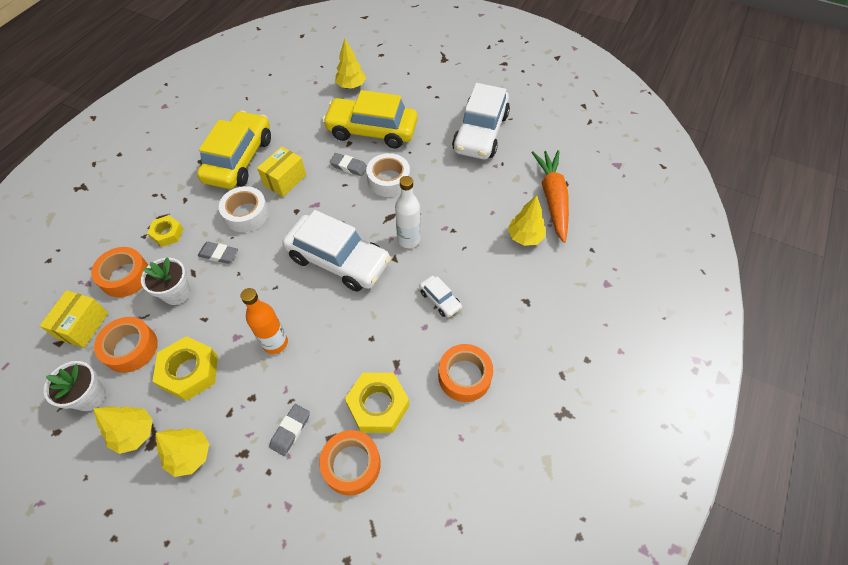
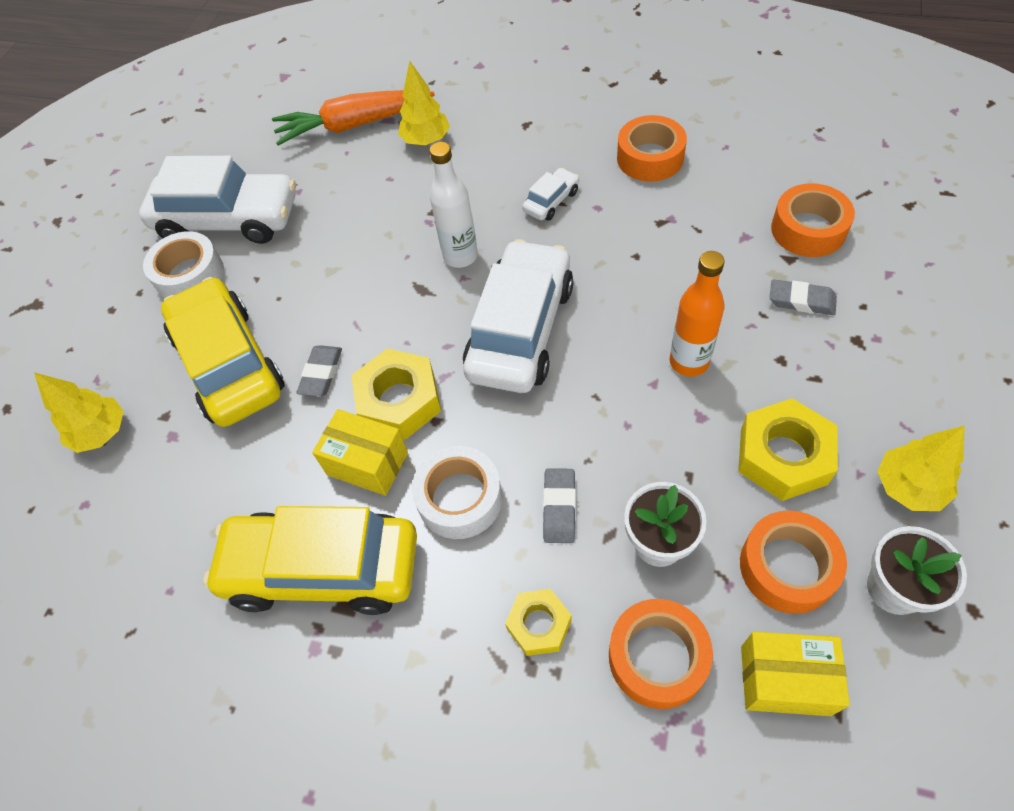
camera: 95 degrees left, 0 degrees up
(190, 455) = (895, 401): yellow tree -> none
(372, 131) = (229, 364): yellow car -> yellow car turned 150 degrees clockwise
(378, 405) = (724, 225): yellow nut -> yellow nut (399, 401)
(388, 180) = (345, 309): white tape -> white tape (189, 275)

